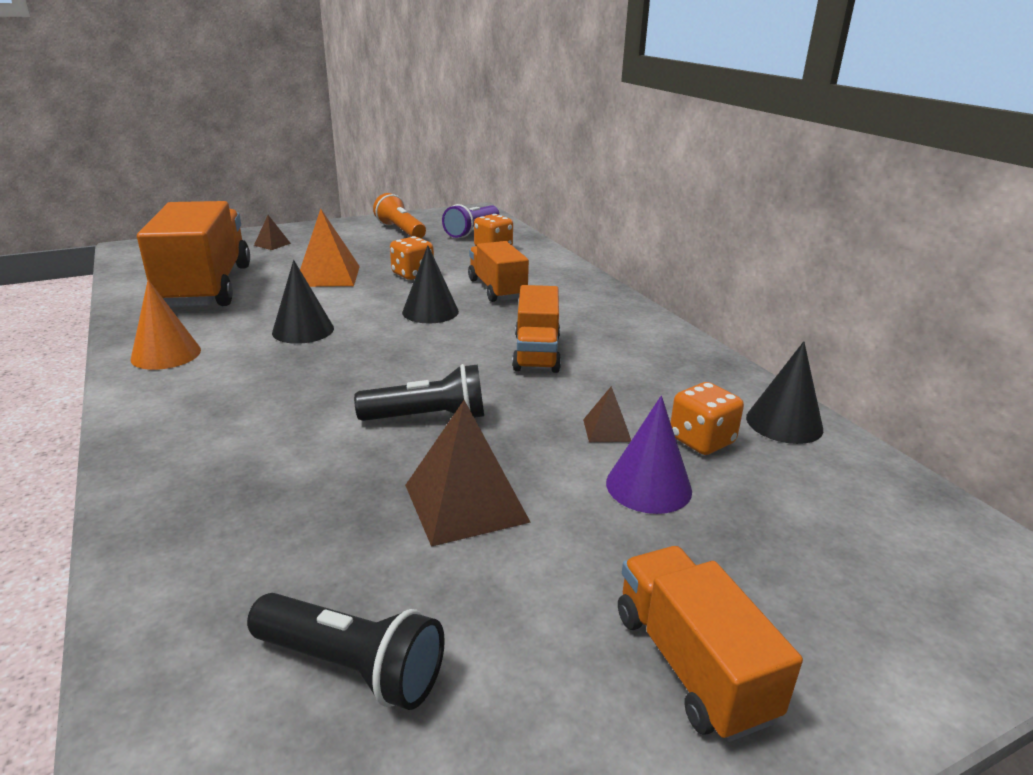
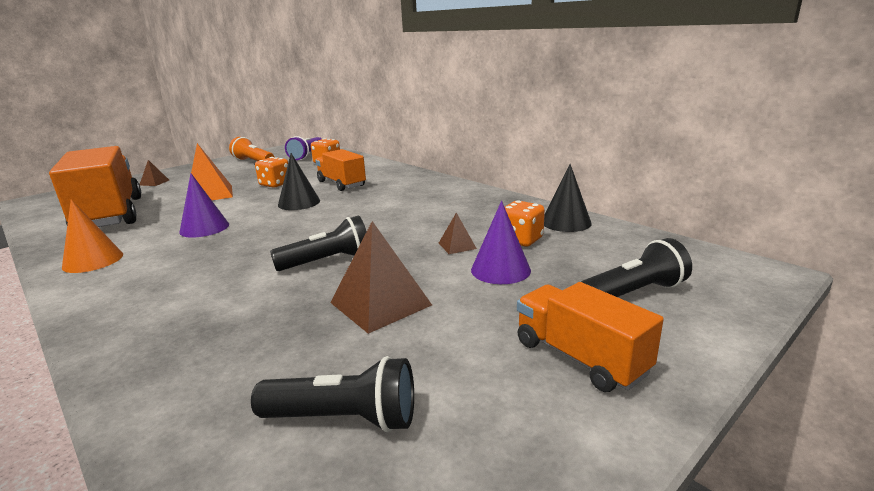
camera: 15 degrees left, 5 degrees down
(303, 330) = (204, 228): black cone -> purple cone
(536, 353) = (387, 213): orange truck -> none
(825, 576) = (633, 293): none -> black flashlight

